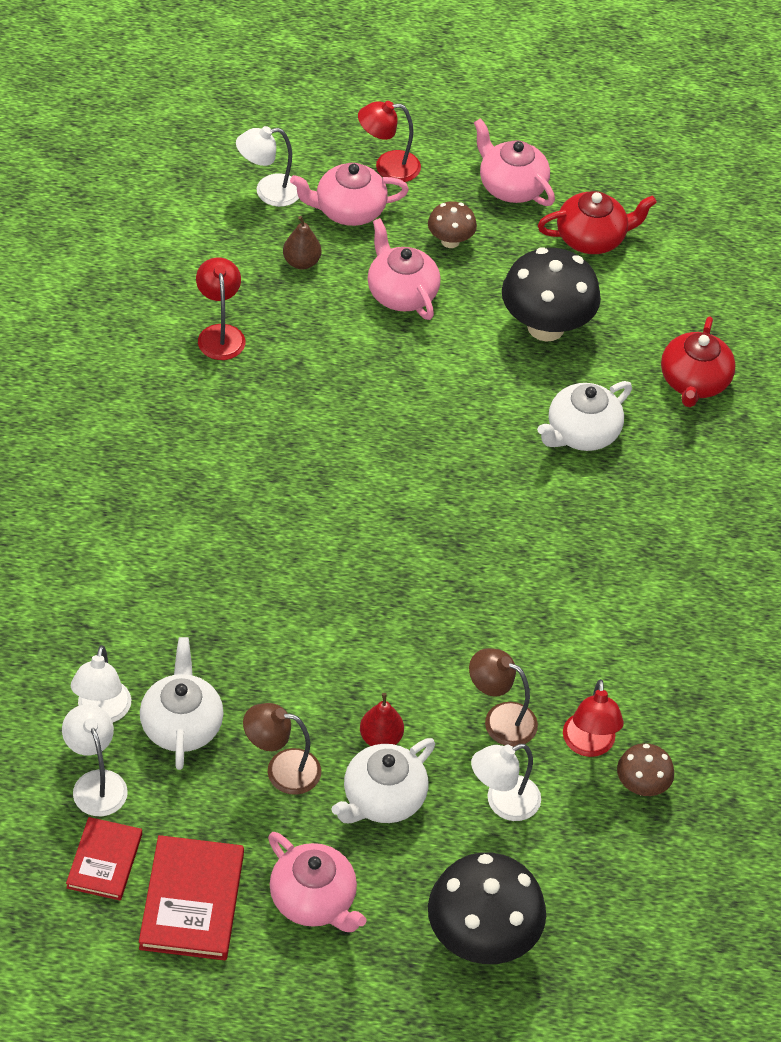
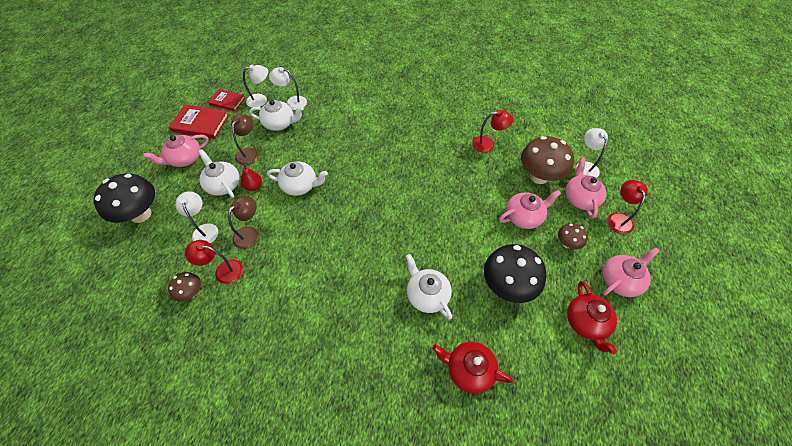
camera: 100 degrees right, 5 degrees up
(301, 262) = (539, 176): brown pear -> brown mushroom
(368, 652) = (300, 185): none -> white teapot

